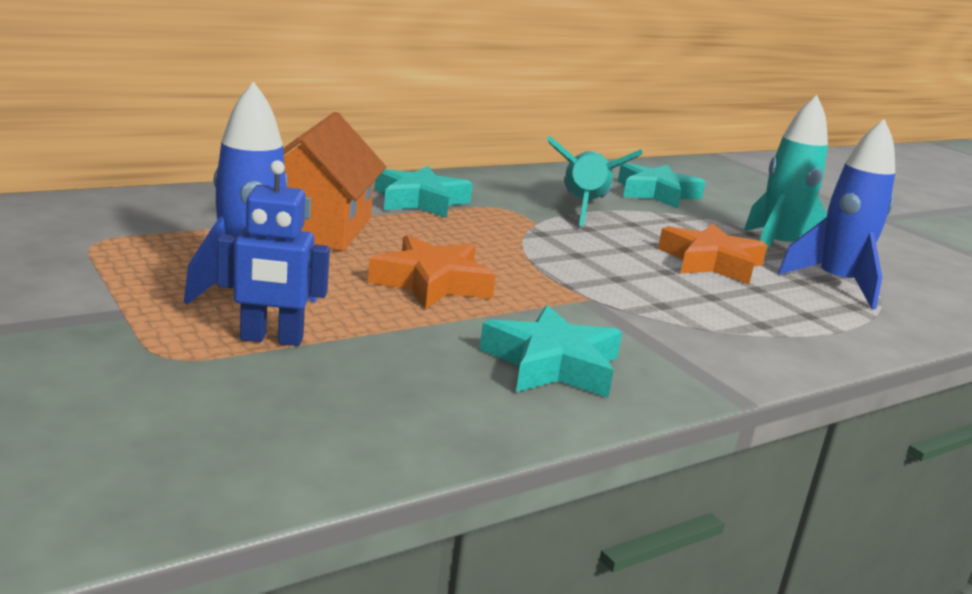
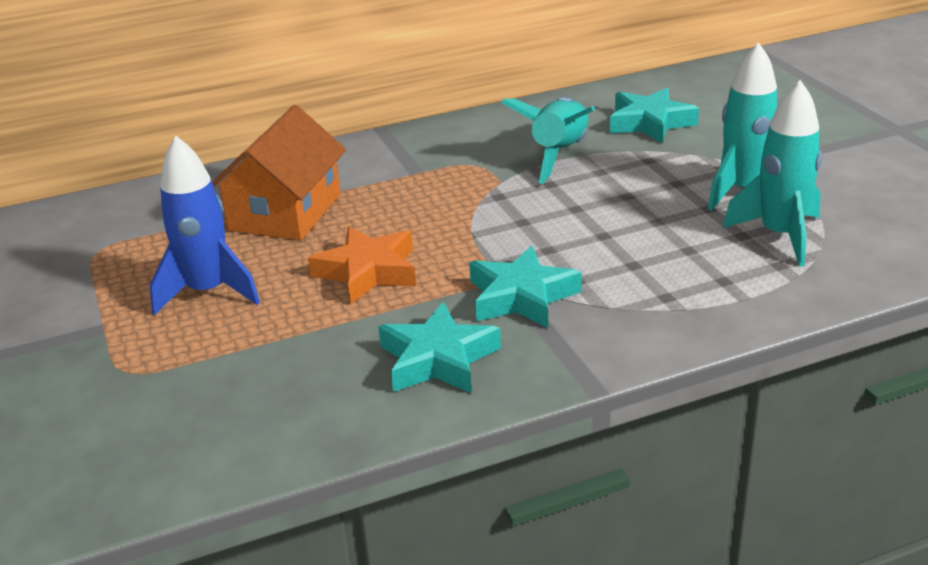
camera: 15 degrees right, 10 degrees up
(271, 339) = (211, 348): blue robot -> none
(420, 201) = (396, 165): turquoise star -> turquoise star (521, 297)
(711, 262) = (657, 218): orange star -> none
(836, 284) = (780, 236): blue rocket -> turquoise rocket

